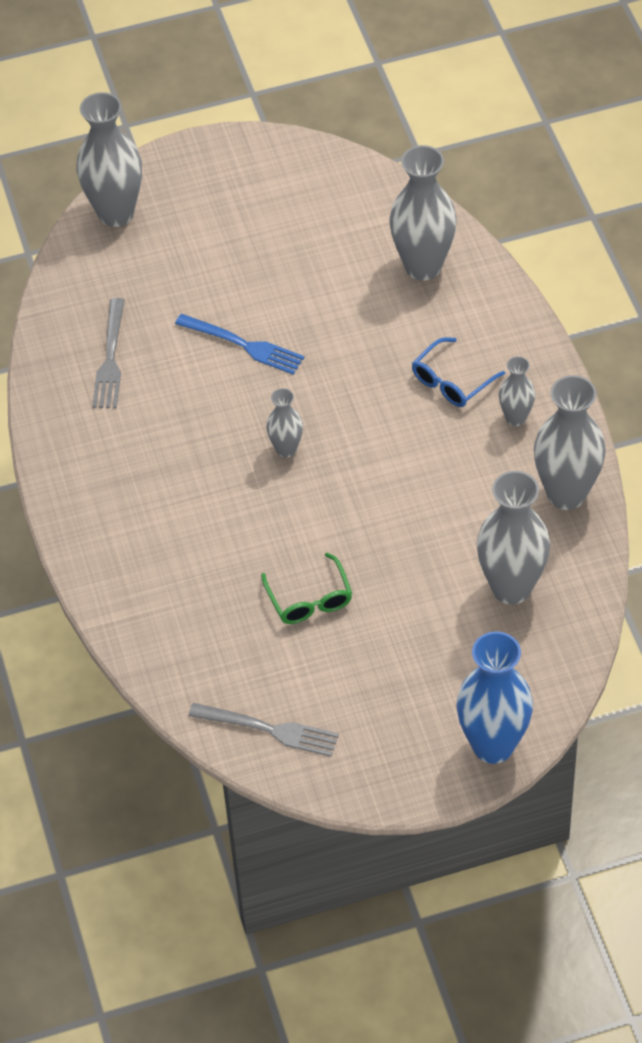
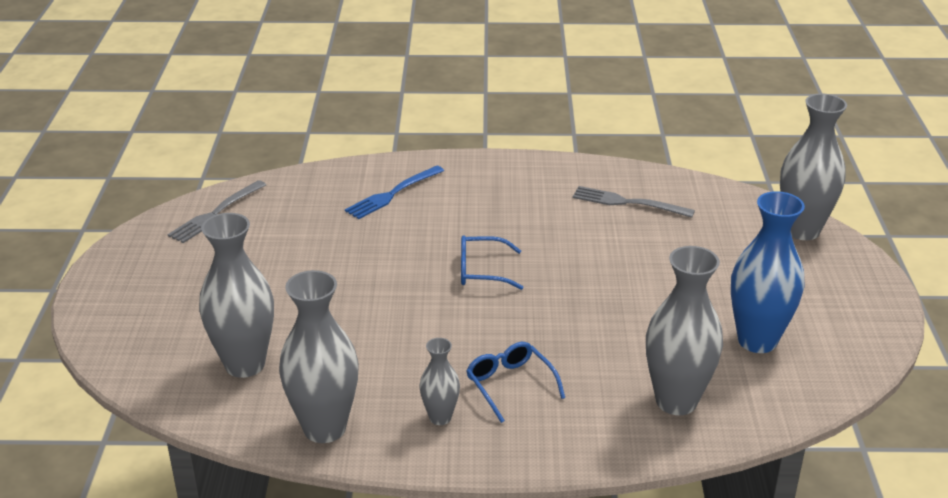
camera: 105 degrees right, 20 degrees down
(244, 345) = (614, 271): blue fork -> blue fork (392, 194)
(286, 449) = (481, 271): grey vase -> blue glasses
(309, 599) = (318, 253): green glasses -> none
(493, 745) = (101, 316): blue vase -> blue vase (757, 341)

